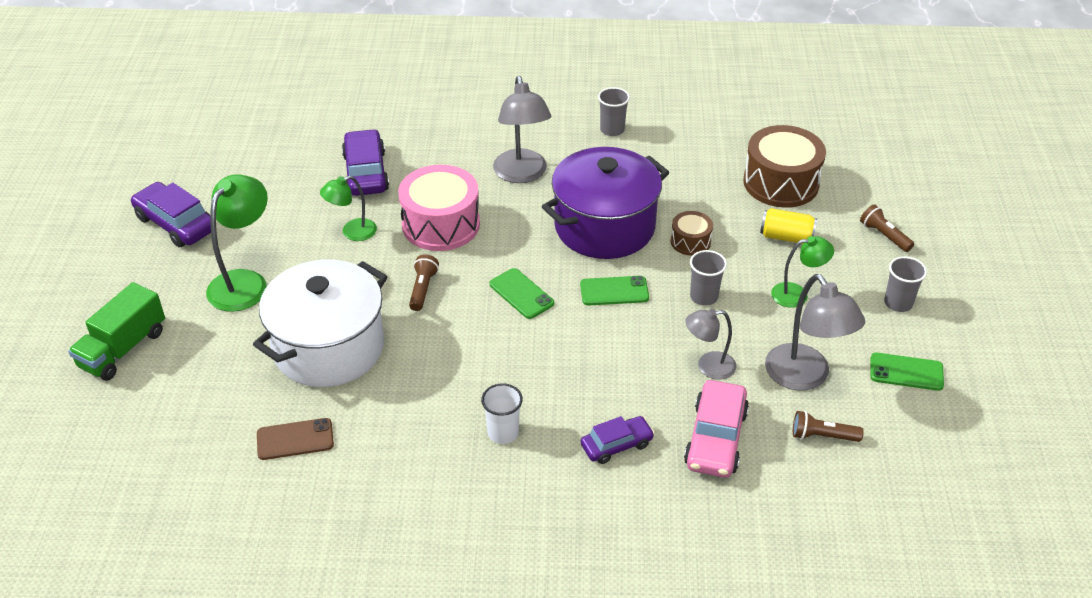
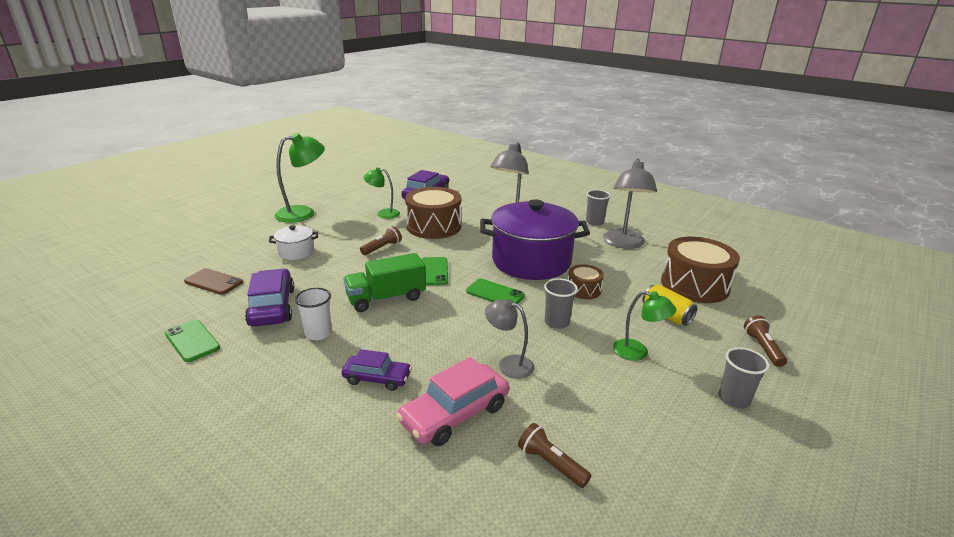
camera: 35 degrees right, 15 degrees down
(123, 349) = (213, 216): green truck -> green truck (386, 298)
(176, 223) = (312, 184): purple car -> purple car (272, 307)
(329, 347) = (296, 252): white pot -> white pot, size x0.45
(441, 224) = (434, 226): pink drum -> brown drum
(804, 377) = (583, 410): grey lamp -> grey lamp (624, 244)
(906, 372) = (693, 456): green phone -> green phone (192, 341)

